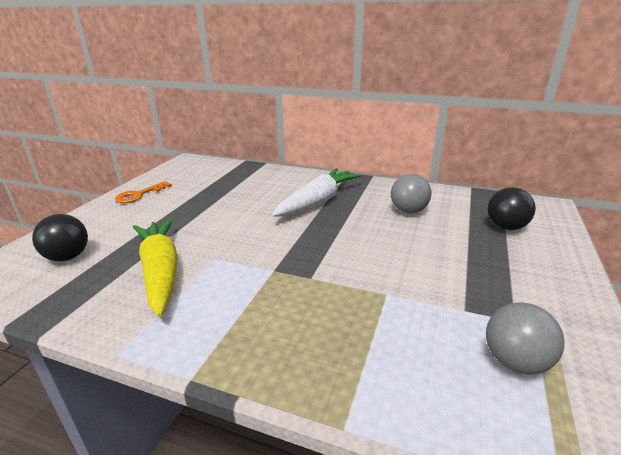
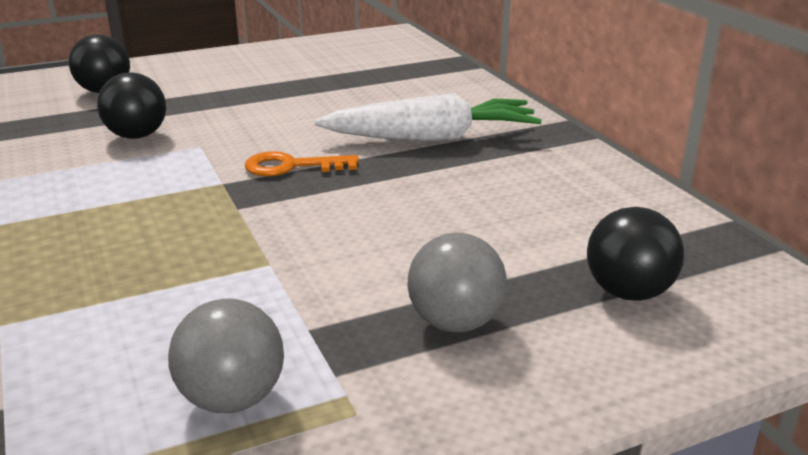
camera: 45 degrees right, 0 degrees up
(139, 195) = (265, 56): orange key -> orange key (292, 166)
(161, 272) = (137, 136): yellow carrot -> black ball
(408, 211) = (526, 201): grey ball -> grey ball (455, 322)

